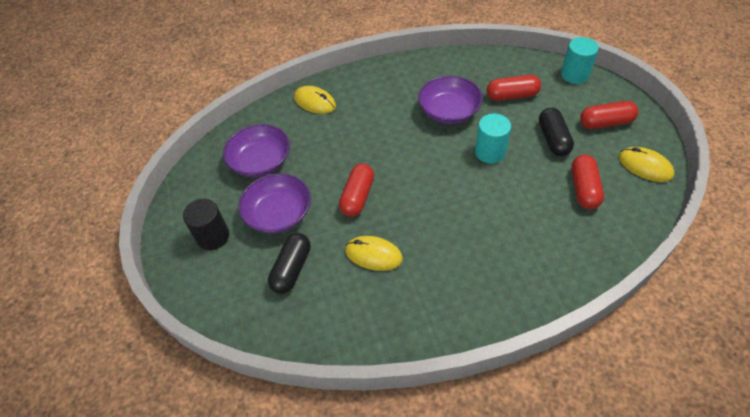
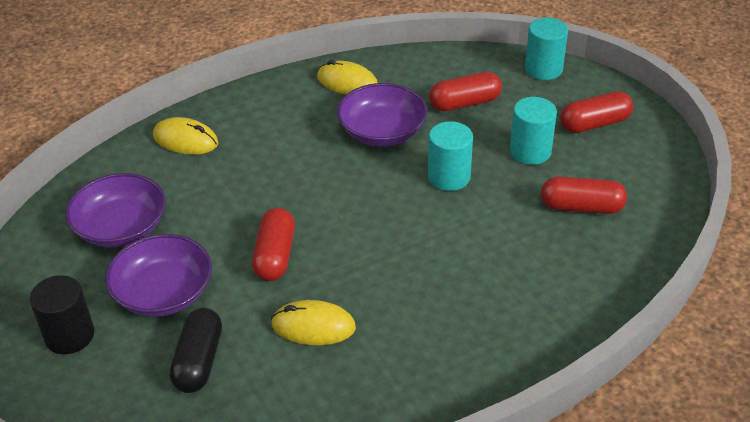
camera: 15 degrees left, 10 degrees down
(553, 139) = (530, 151): black capsule -> turquoise cylinder
(584, 189) = (581, 207): red capsule -> red capsule turned 75 degrees counterclockwise
(645, 166) = (654, 170): yellow mouse -> yellow mouse (347, 82)

